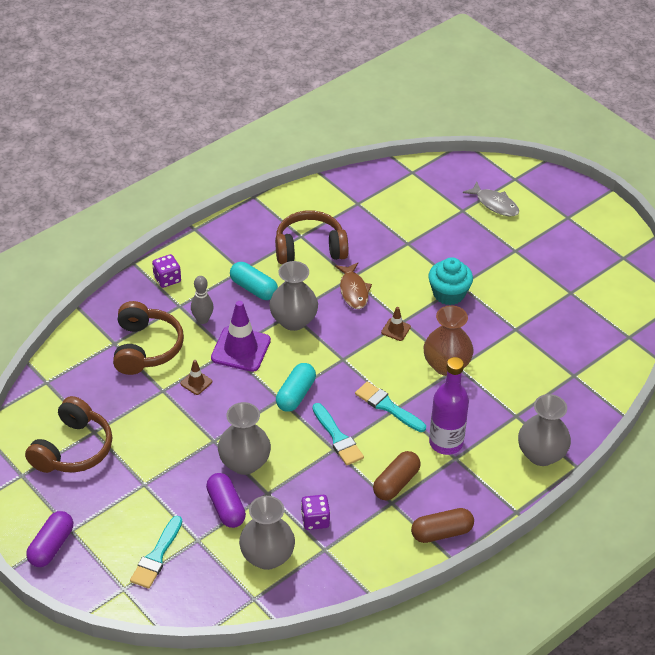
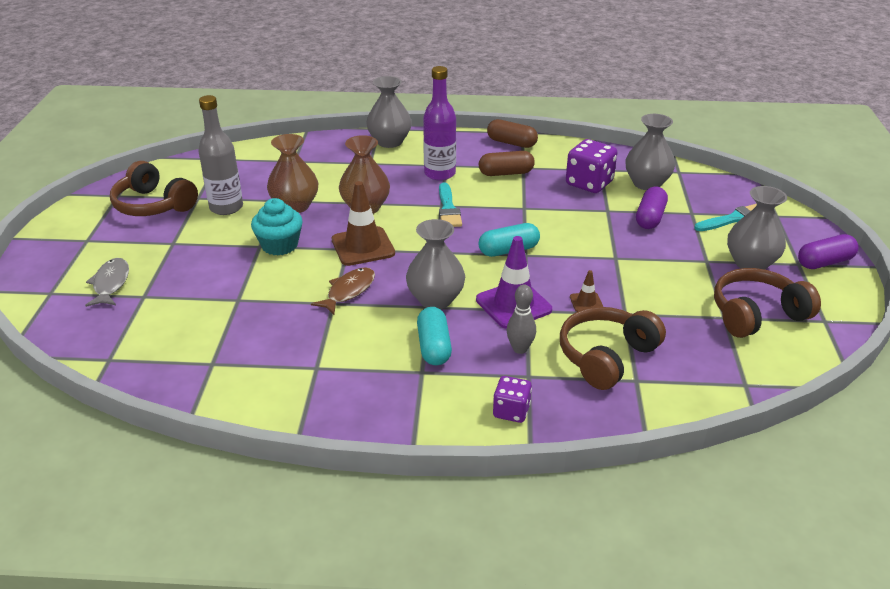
camera: 135 degrees left, 10 degrees down
(244, 463) = (605, 233): grey vase -> grey vase (750, 263)
(310, 248) = (327, 350): brown headphones -> brown headphones (153, 205)
(315, 520) = (589, 183): purple dice -> purple dice, size x1.66
(337, 437) = (512, 212): turquoise brush -> none
(395, 329) = (363, 246): brown traffic cone -> brown traffic cone, size x2.07
(495, 332) = (295, 206): none -> brown vase
(536, 298) = (226, 207): none -> grey bottle

